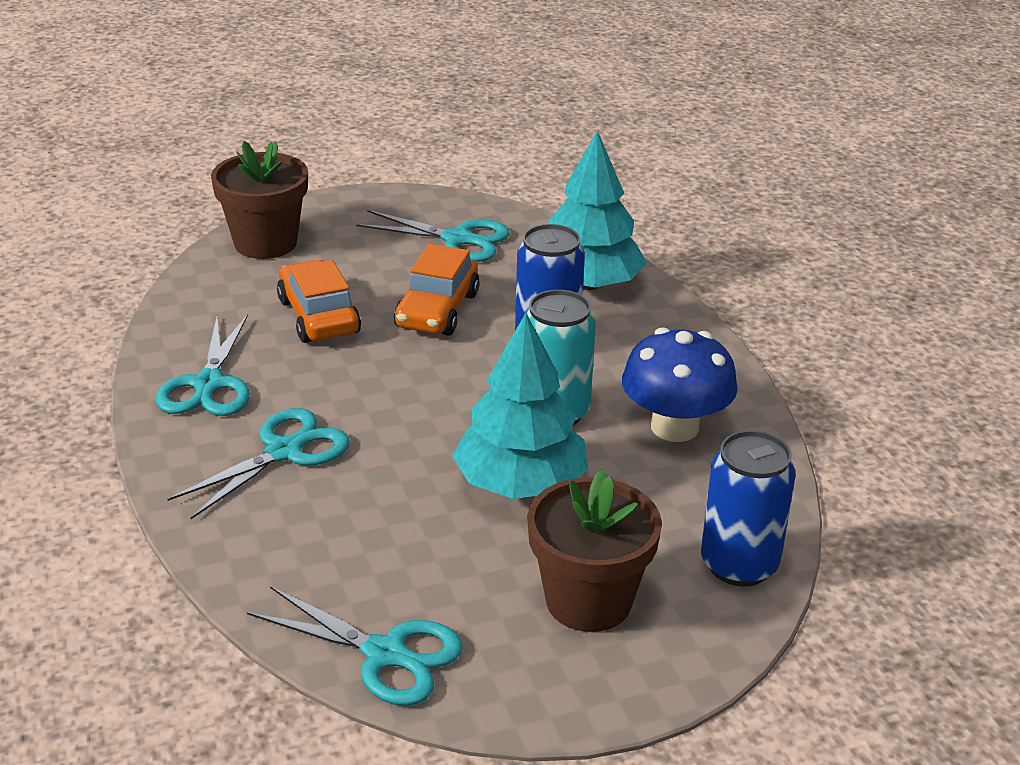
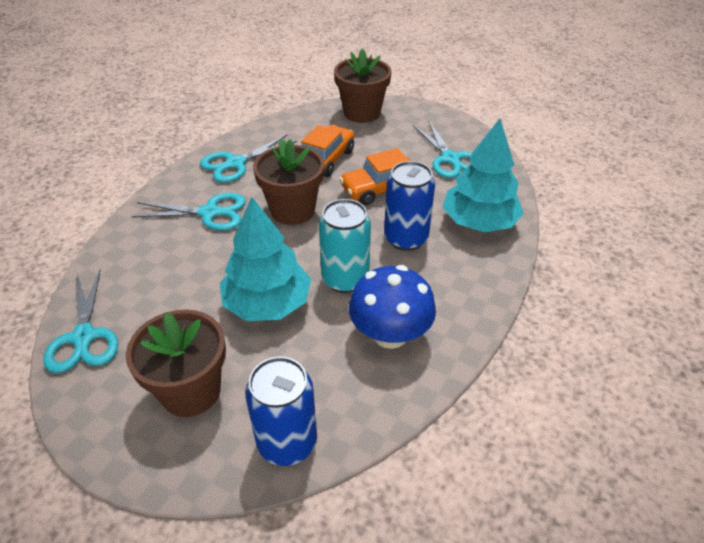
camera: 50 degrees right, 10 degrees up
(380, 388) = (292, 210): none -> brown flower pot

